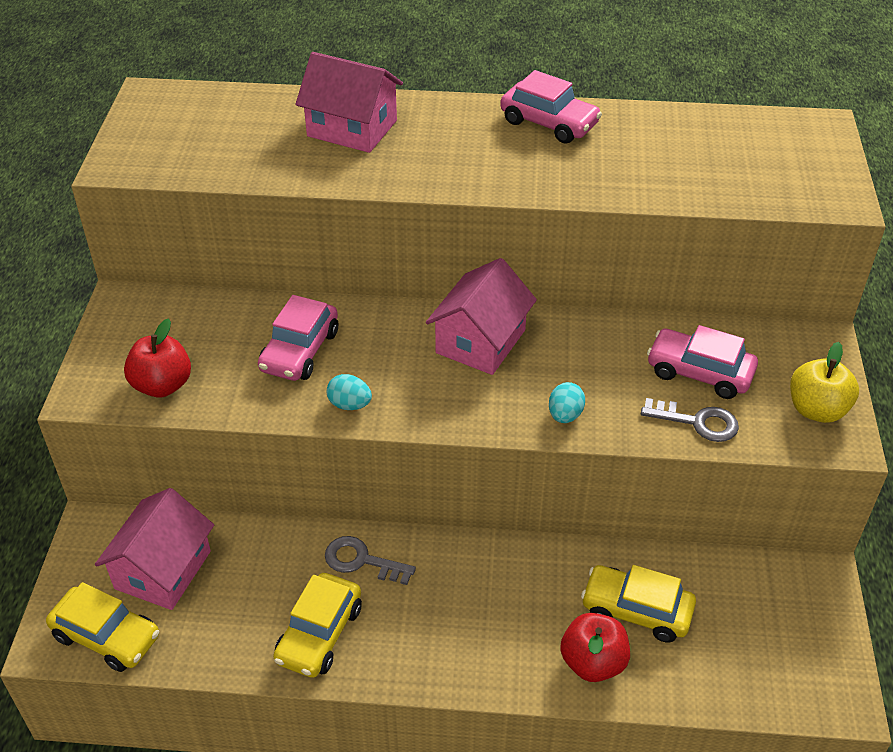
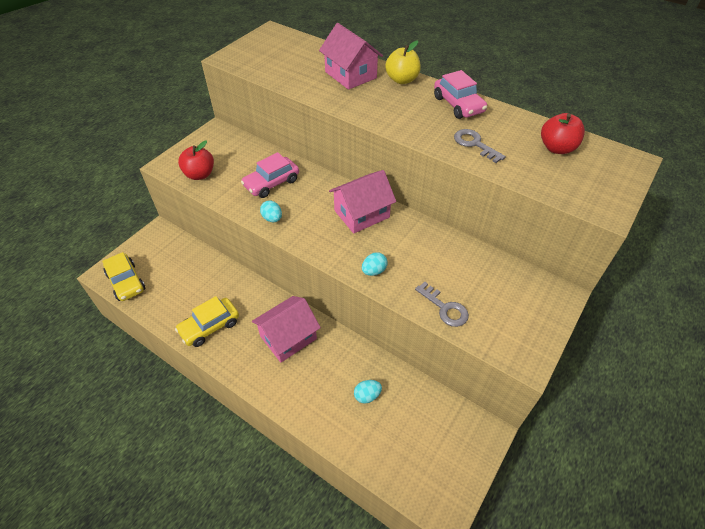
camera: 30 degrees right, 5 degrees up
(163, 570) = (170, 263): pink house -> pink house (288, 337)
(362, 561) = (255, 301): grey key -> grey key (475, 144)
(593, 662) = (324, 411): red apple -> red apple (557, 148)
(636, 610) = (367, 395): yellow car -> turquoise egg
(699, 372) = (468, 281): pink car -> none
(816, 410) = (524, 334): yellow apple -> yellow apple (402, 80)

